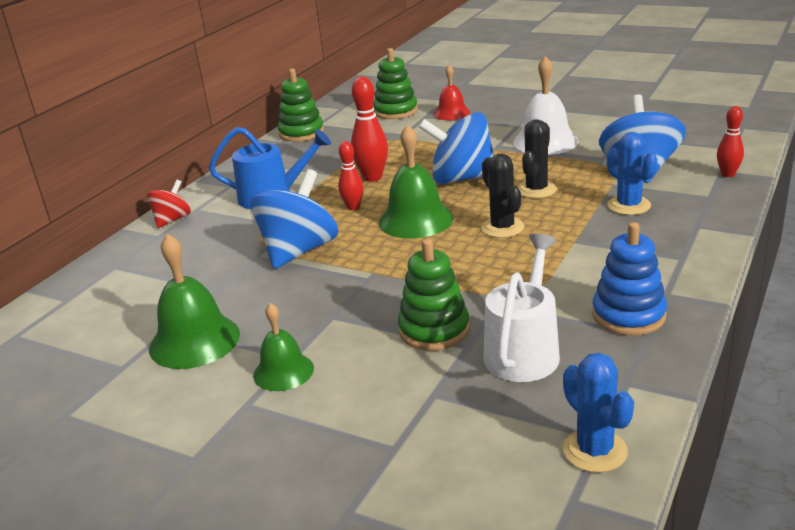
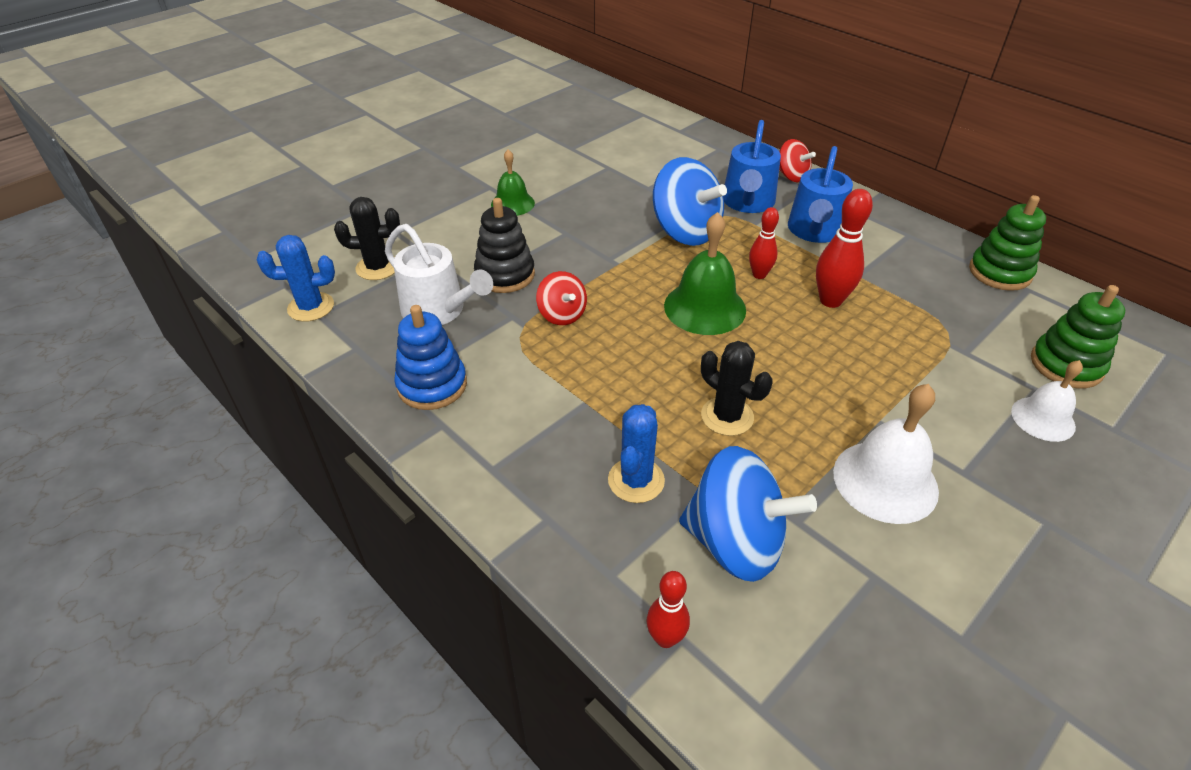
camera: 105 degrees right, 15 degrees up
(194, 341) = (581, 174): green bell -> none
(231, 231) = (747, 202): none -> blue watering can
(434, 330) = (505, 275): green stacking toy -> black stacking toy
(452, 113) = (1043, 418): red bell -> white bell
(461, 179) = (792, 365): blue spinning top -> none
(475, 279) = (562, 315): none -> red spinning top
(502, 228) = (649, 360): black cactus -> black cactus (377, 267)
(629, 205) = (636, 480): blue cactus -> blue cactus turned 60 degrees counterclockwise

